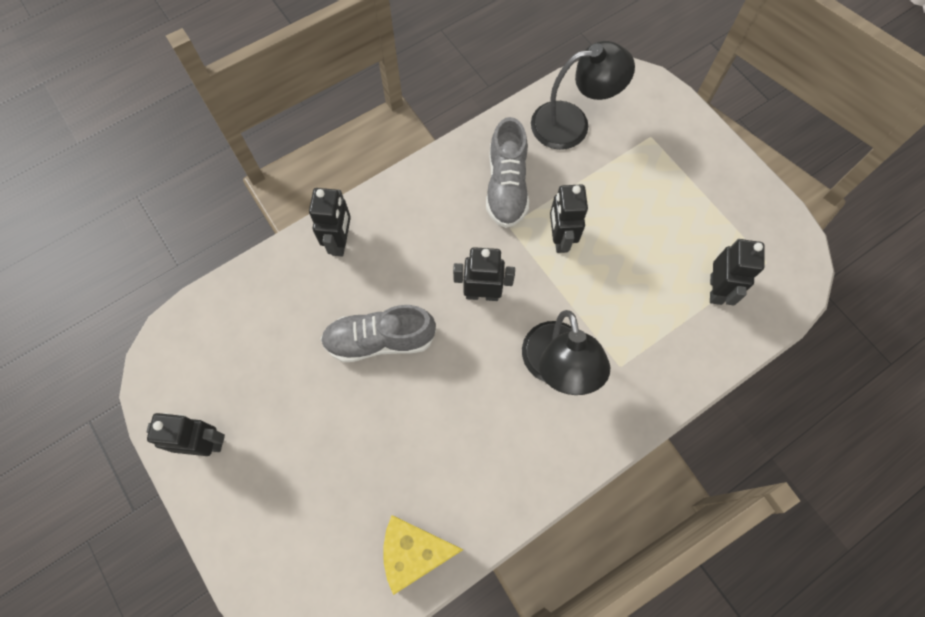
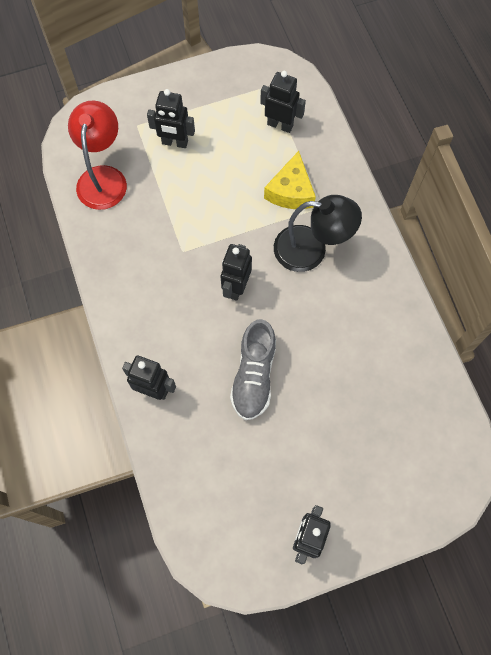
camera: 75 degrees left, 0 degrees up
(414, 552) = (428, 387): yellow cheese -> yellow cheese (291, 191)
(506, 186) = (145, 243): grey shoe -> none
(560, 238) = (205, 217): black robot -> black robot (175, 143)
(572, 123) = (103, 177): black lamp -> red lamp

